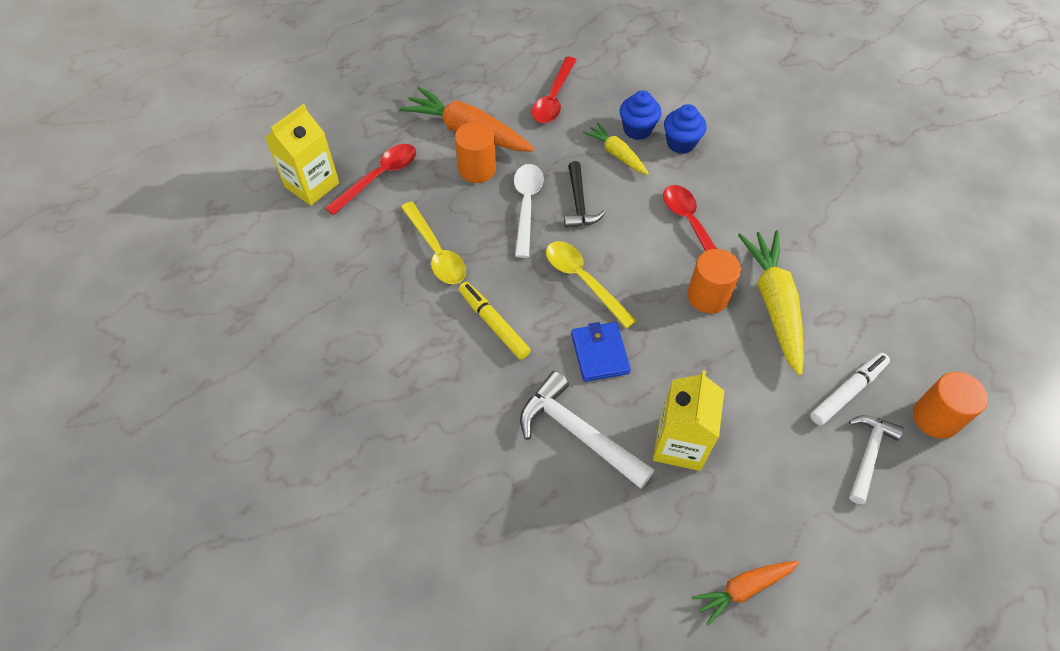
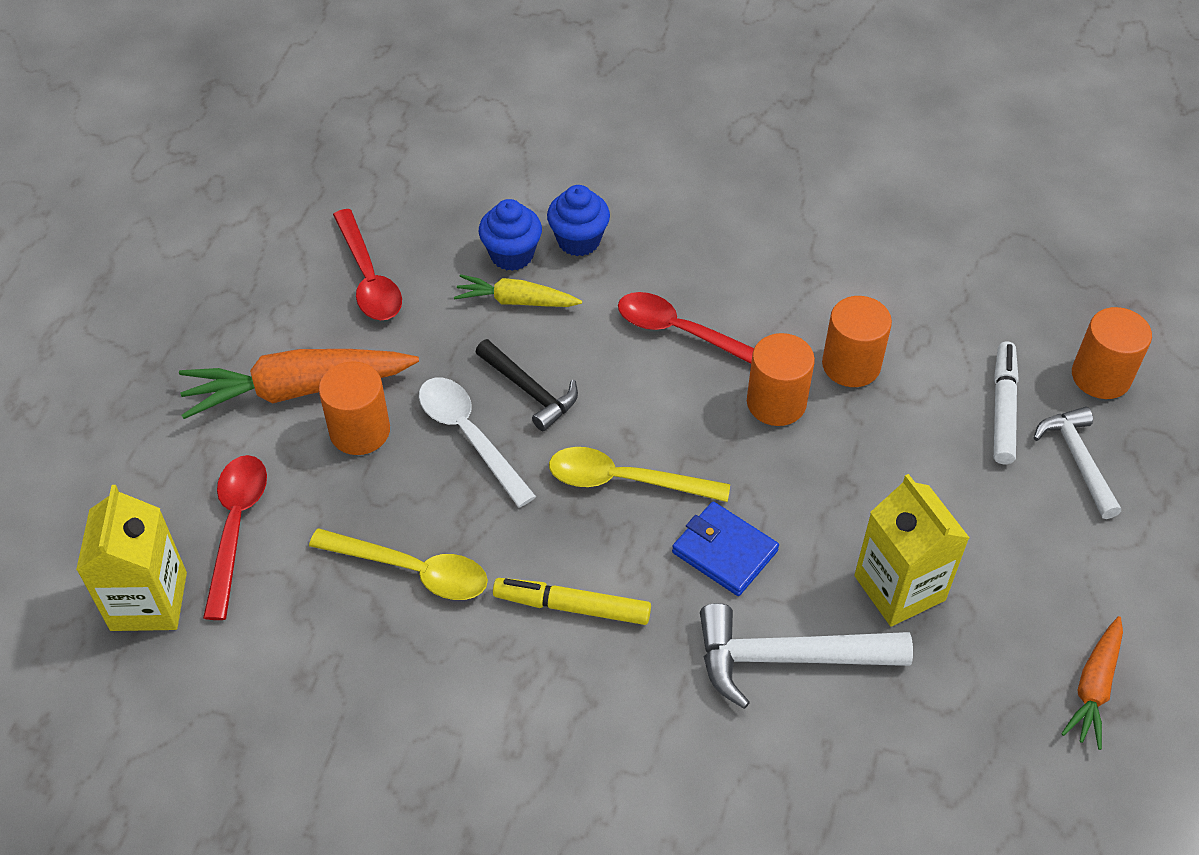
camera: 40 degrees left, 5 degrees down
(774, 305) = (851, 365): yellow carrot -> orange cylinder

